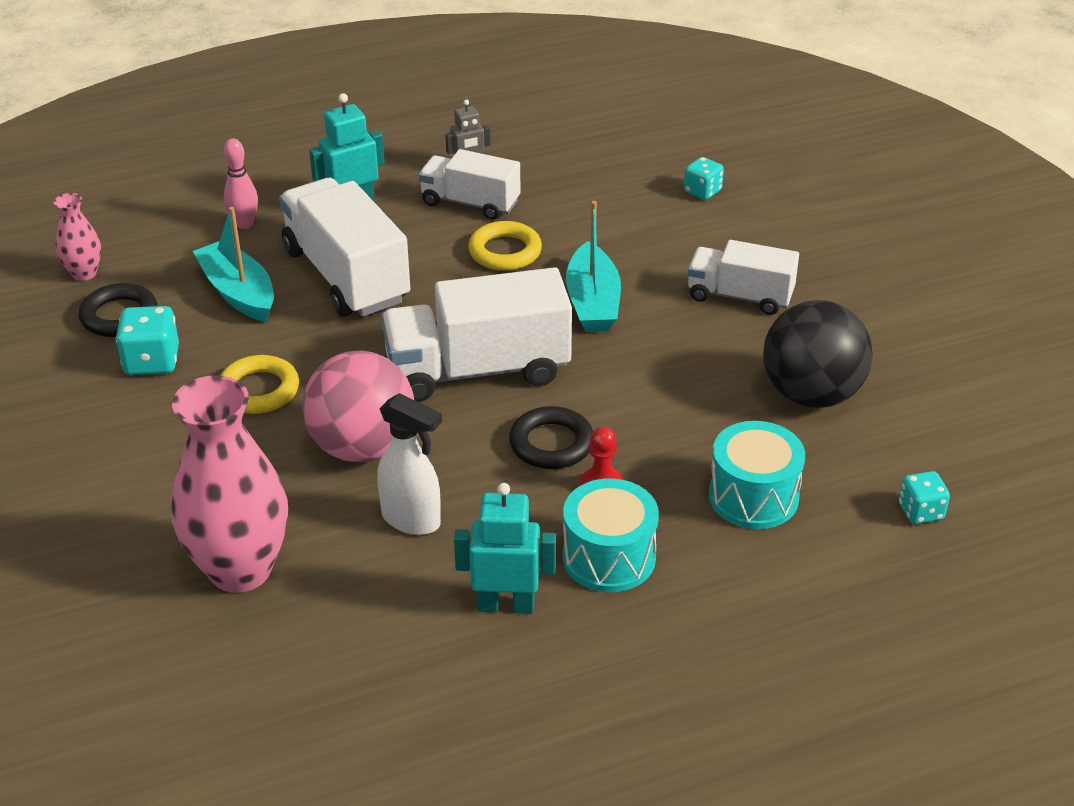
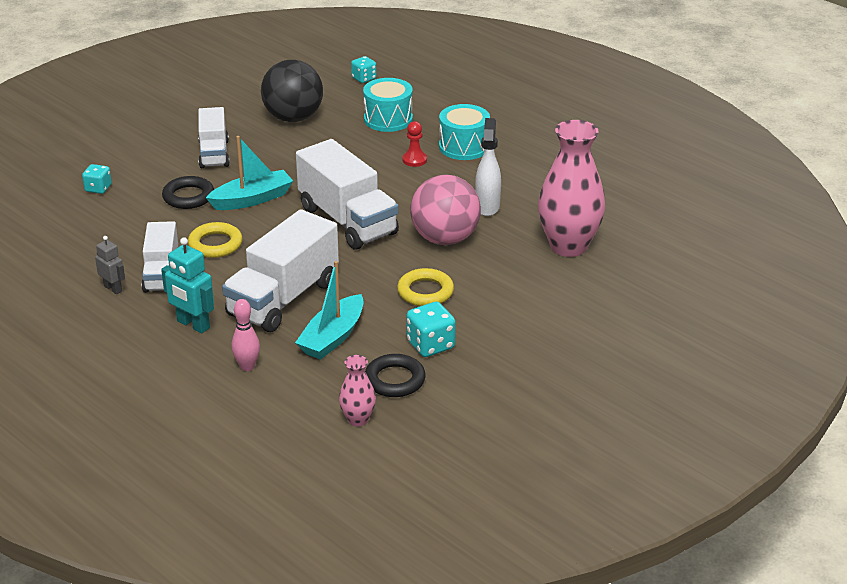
camera: 115 degrees left, 5 degrees down
(506, 605) = (520, 165): turquoise robot -> none
(551, 444) = (393, 181): black ring -> black ring (188, 197)

